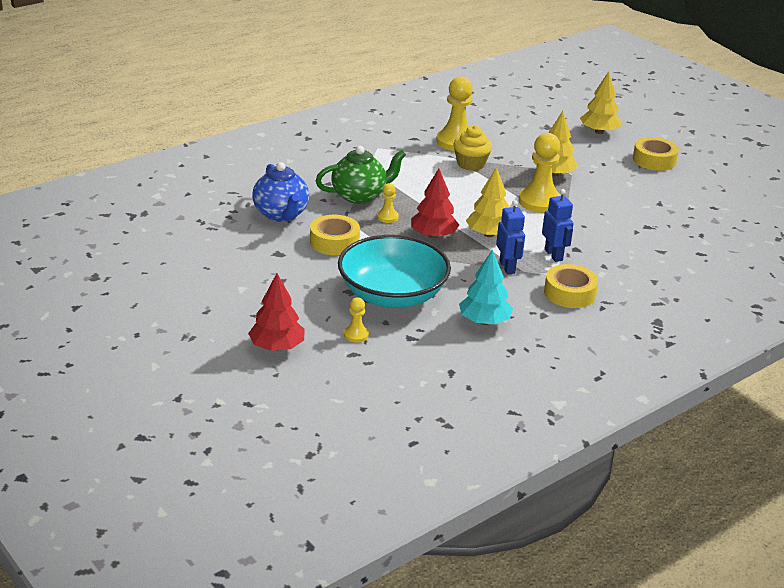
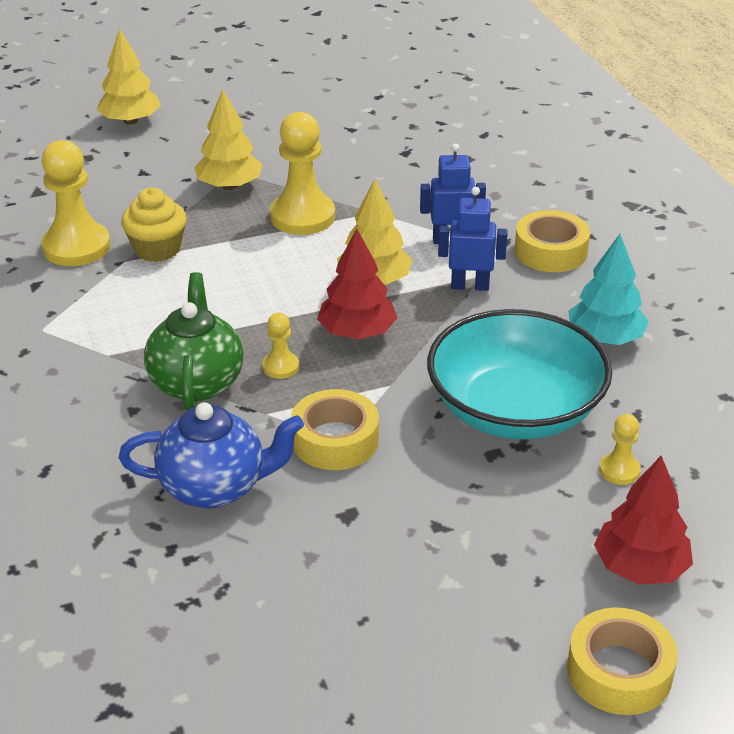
camera: 70 degrees left, 5 degrees up
(654, 160) = (236, 103): yellow tape -> yellow tape (619, 672)

